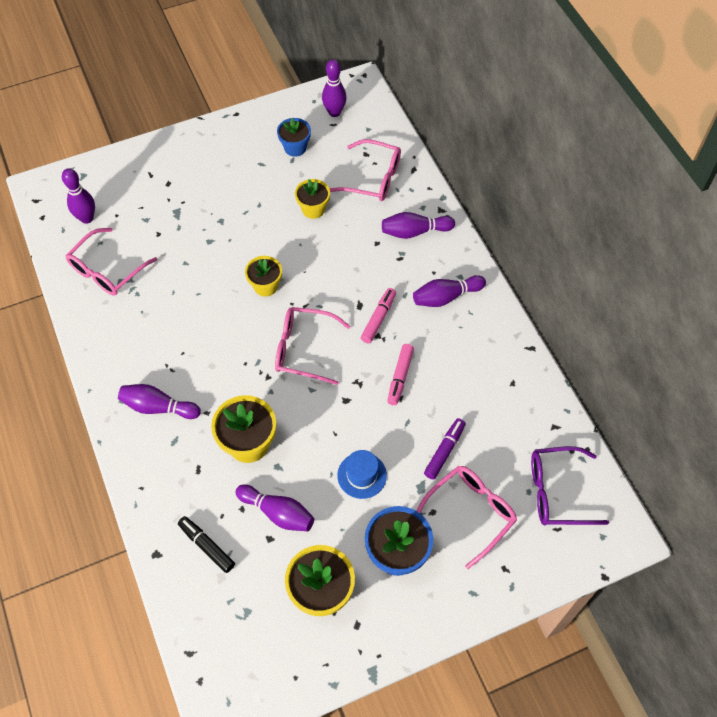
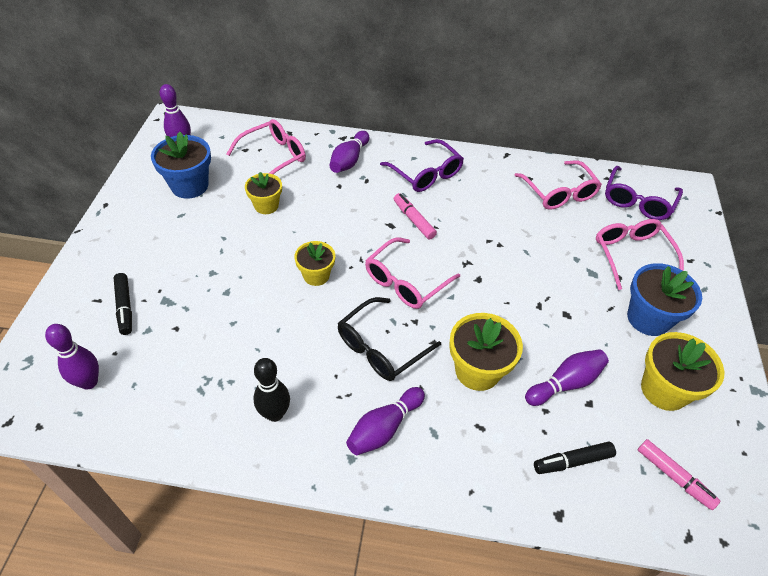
camera: 60 degrees left, 10 degrees down
(107, 270) = (175, 394): pink glasses -> pink glasses (559, 193)
(128, 335) = (275, 414): none -> black bowling pin
(155, 193) = (125, 307): none -> black marker
(226, 367) = (381, 347): none -> black glasses
(295, 148) = (189, 185): blue flower pot -> blue flower pot, size x1.56
(362, 475) = (560, 304): blue hat -> none
(400, 377) = (480, 235): pink marker -> pink marker (674, 477)
(444, 451) = (567, 243): purple marker -> none
(446, 297) = (426, 174): purple bowling pin -> purple glasses

